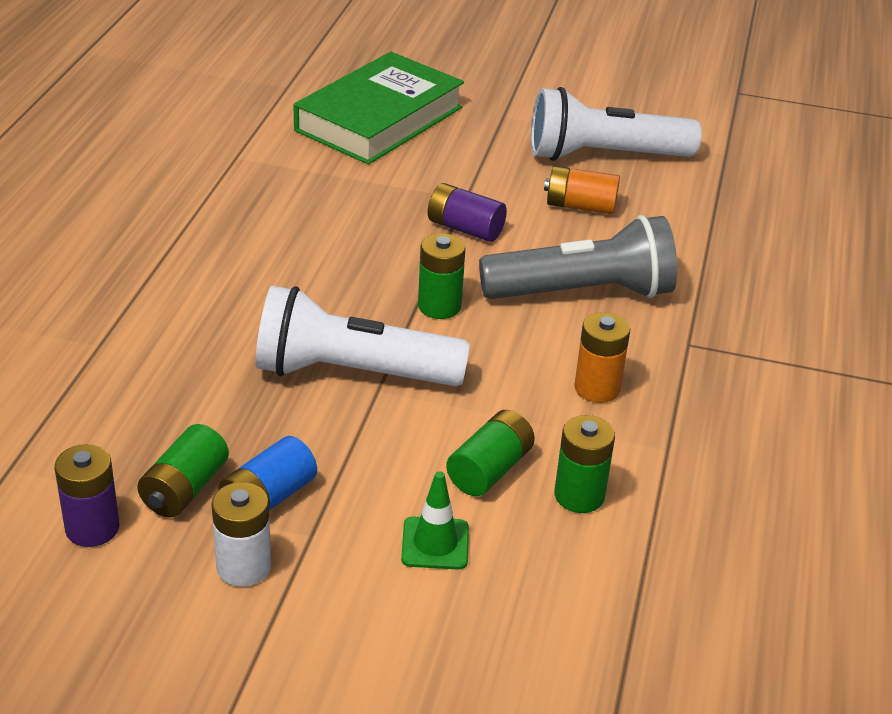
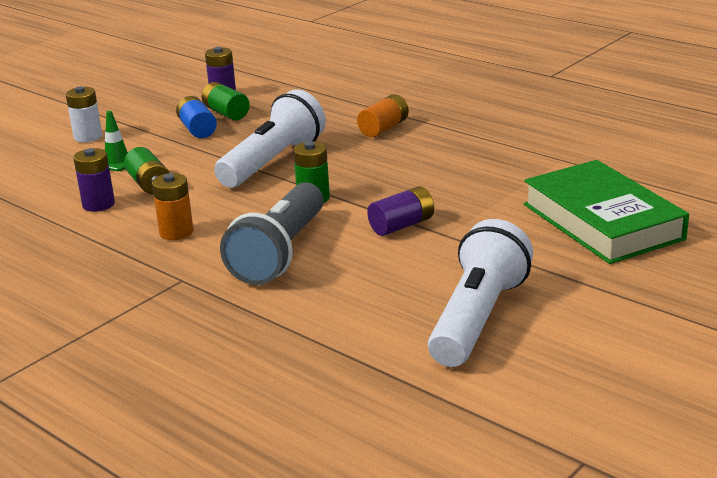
camera: 120 degrees right, 10 degrees down
(243, 567) = (159, 120): white battery -> white battery (88, 137)
(579, 496) = (98, 204): green battery -> purple battery
(580, 206) = (398, 282): orange battery -> orange battery (383, 128)

